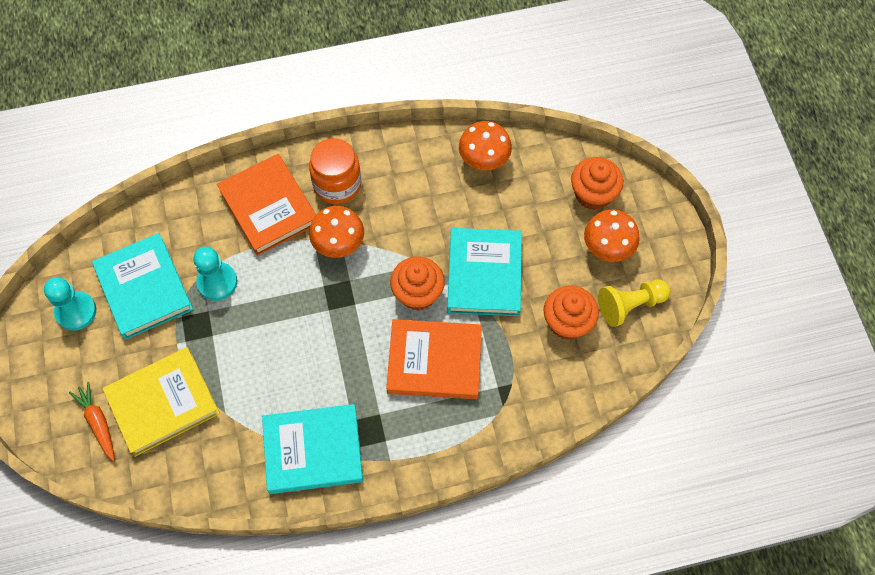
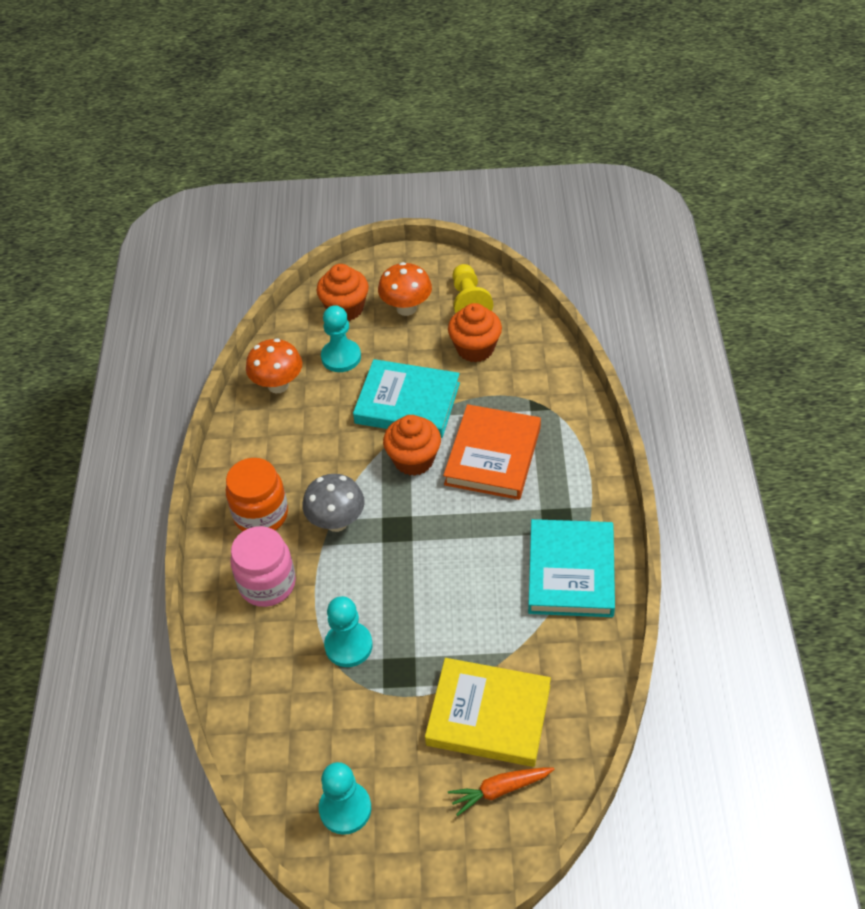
camera: 75 degrees left, 15 degrees down
(144, 288) = (335, 726): turquoise book -> none
(163, 403) = (488, 715): yellow book -> yellow book turned 60 degrees counterclockwise
(269, 207) = (267, 584): orange book -> pink jar
(339, 245) = (336, 522): orange mushroom -> grey mushroom
(529, 205) = (341, 357): none -> turquoise pawn

